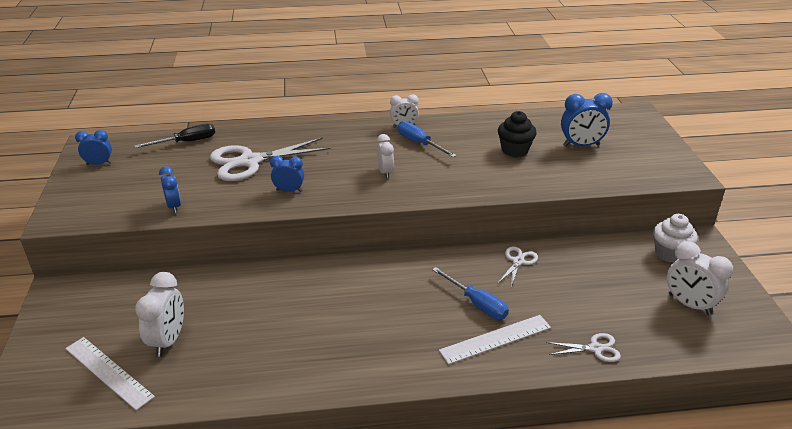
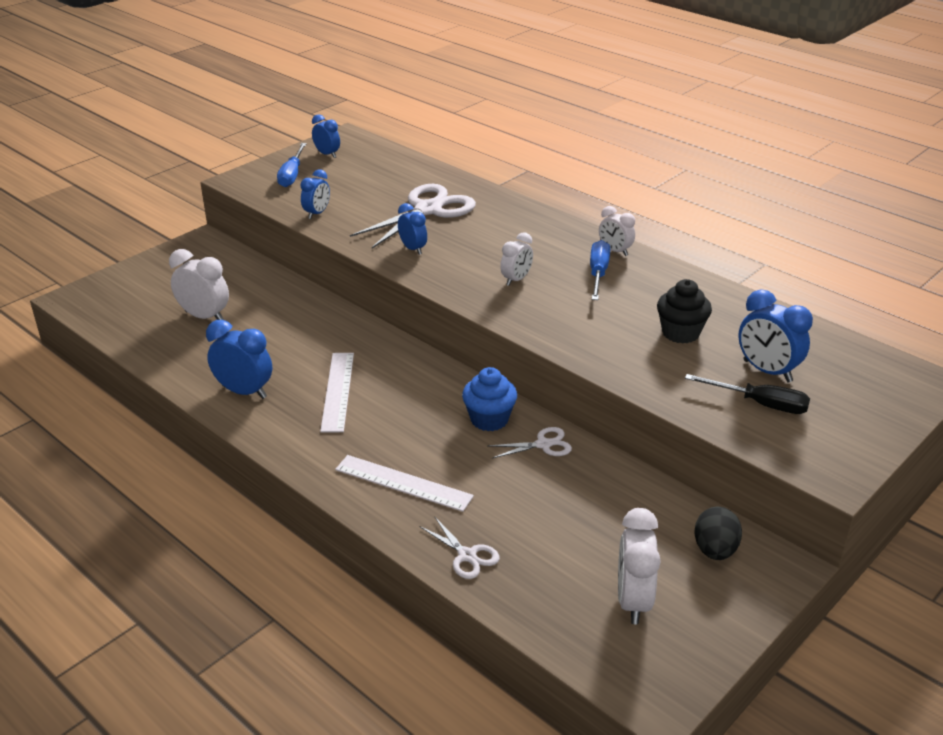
camera: 50 degrees right, 0 degrees up
(108, 372) = (145, 312): white ruler -> white ruler (337, 391)
(168, 340) = (204, 317): white clock -> white clock turned 120 degrees counterclockwise
(187, 142) = (412, 169): black screwdriver -> black screwdriver (760, 404)
(250, 162) = (428, 210): white scissors -> white scissors turned 105 degrees clockwise
(299, 366) = (244, 392): none -> blue clock
(469, 269) = (489, 419): none -> blue cupcake
(477, 304) = (441, 448): blue screwdriver -> blue screwdriver (292, 175)
(669, 253) = (715, 550): white cupcake -> black egg

